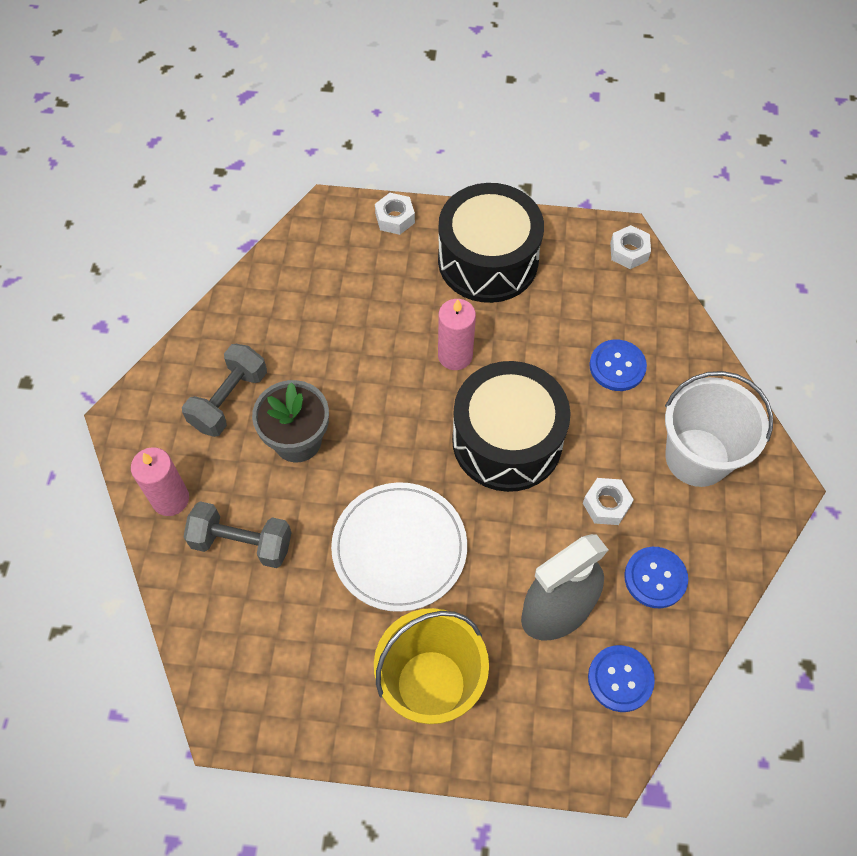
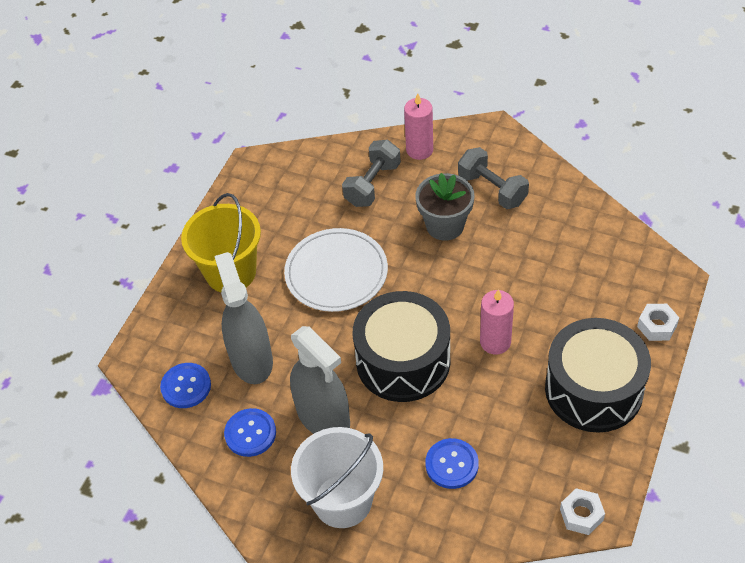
camera: 110 degrees right, 10 degrees down
(606, 505) = (323, 417): white nut -> grey spray bottle

